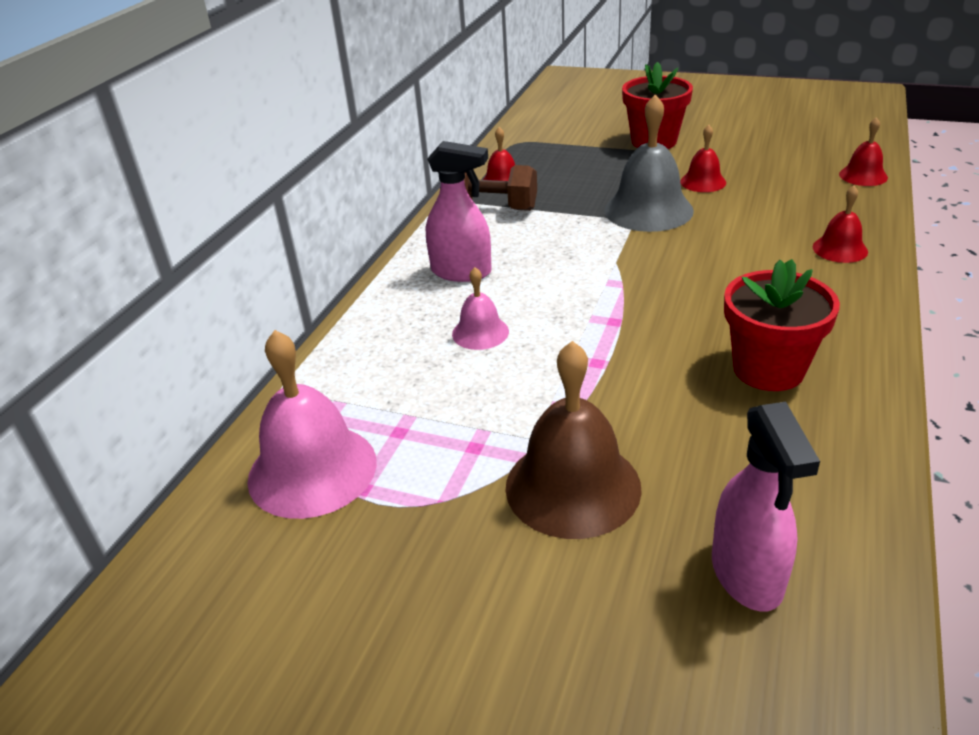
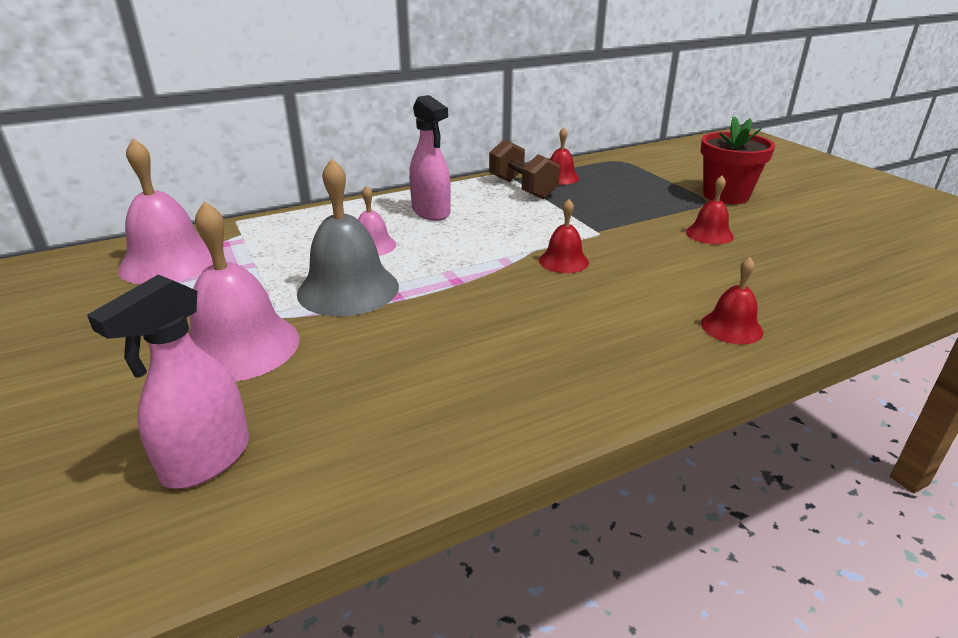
camera: 40 degrees right, 5 degrees down
(573, 486) = (240, 346): brown bell -> pink bell
(648, 210) = (625, 232): grey bell -> grey bell (348, 289)
(768, 369) = (490, 365): red flower pot -> none
(863, 176) = (881, 291): red bell -> red bell (563, 261)

